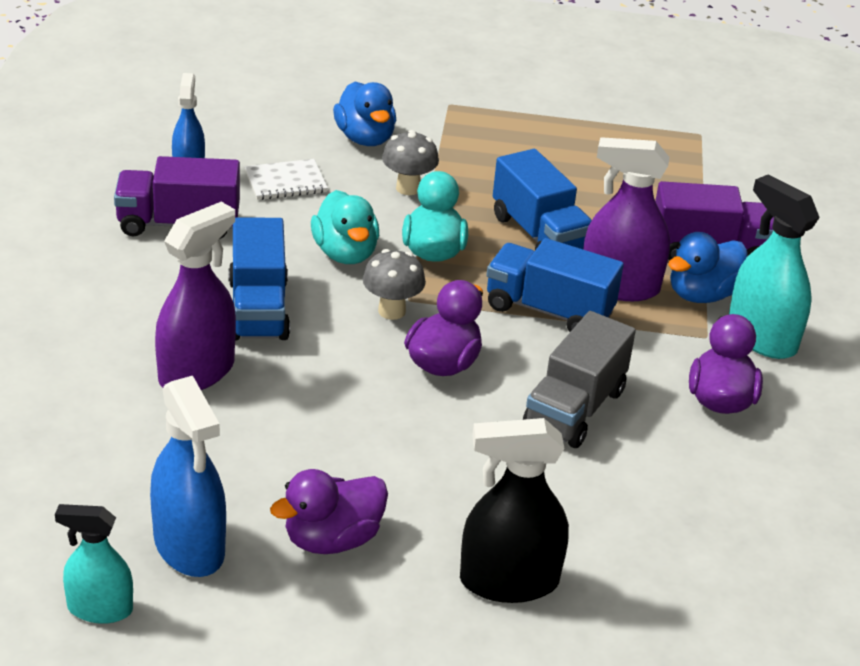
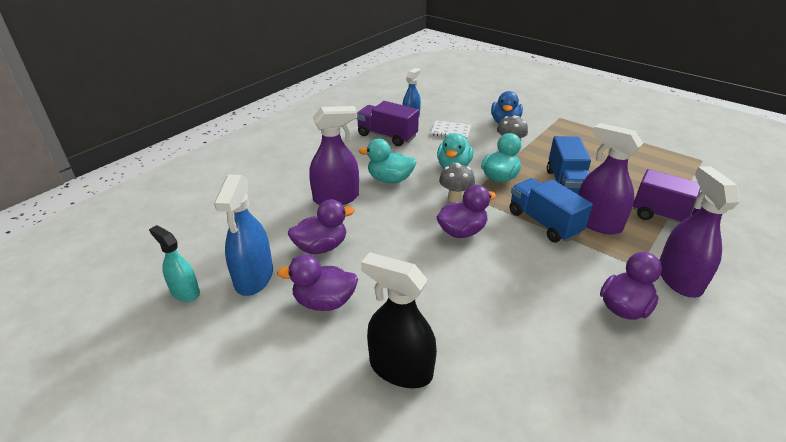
camera: 35 degrees right, 0 degrees up
(250, 462) = (321, 247): none -> purple duck
(258, 309) = (390, 179): blue truck -> turquoise duck
(574, 409) = (520, 280): grey truck -> none
(702, 294) = (650, 242): blue duck -> none
(761, 337) = (679, 279): turquoise spray bottle -> purple spray bottle

